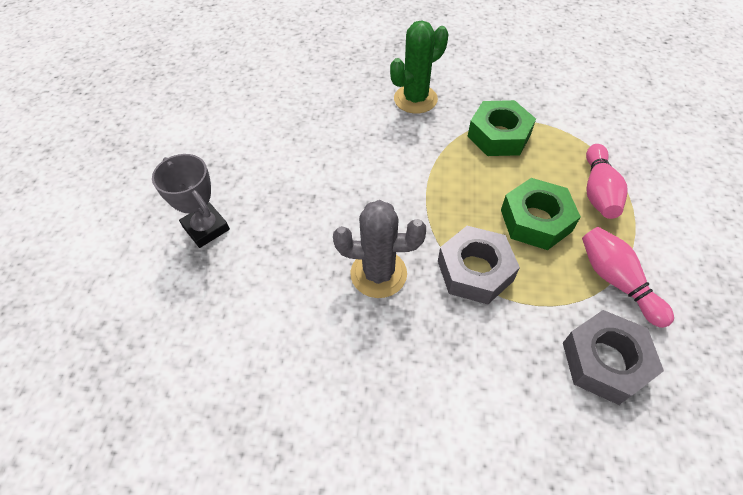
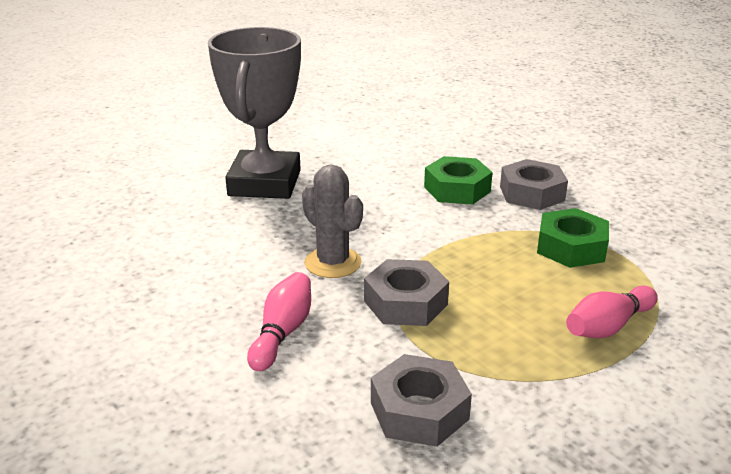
camera: 45 degrees right, 25 degrees down
(206, 228) = (265, 183): grey trophy -> grey trophy, size x1.98
(415, 99) = (531, 193): green cactus -> grey nut
(536, 220) = (510, 308): green nut -> green nut (457, 189)
(616, 281) = (518, 381): pink bowling pin -> pink bowling pin (282, 333)

